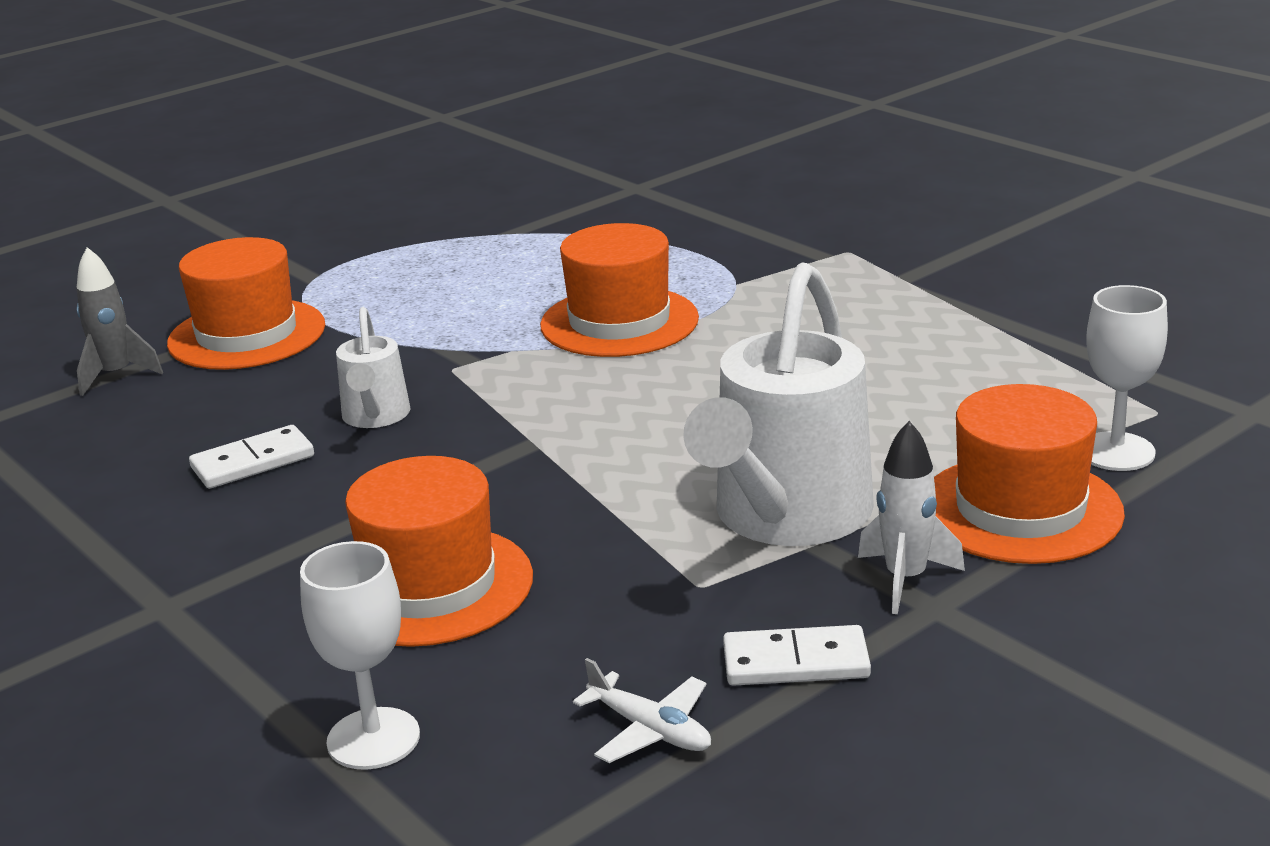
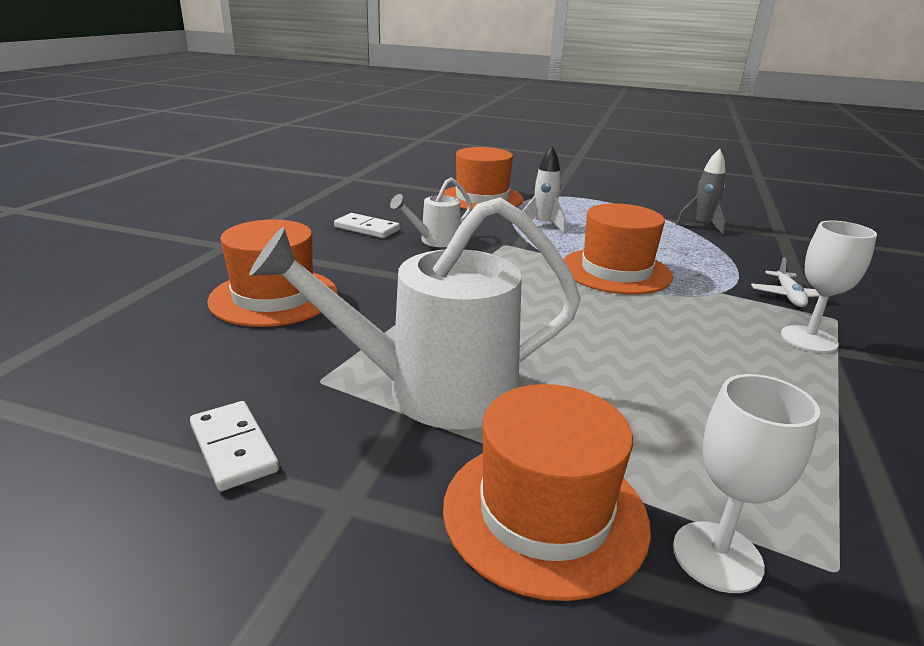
camera: 55 degrees right, 0 degrees up
(116, 375) = (418, 187): grey rocket -> grey rocket (701, 226)
(373, 739) = (112, 323): white goblet -> white goblet (808, 339)
(650, 730) = (131, 408): white plane -> white plane (788, 296)
(905, 579) = (381, 473): white rocket -> white rocket (543, 225)

